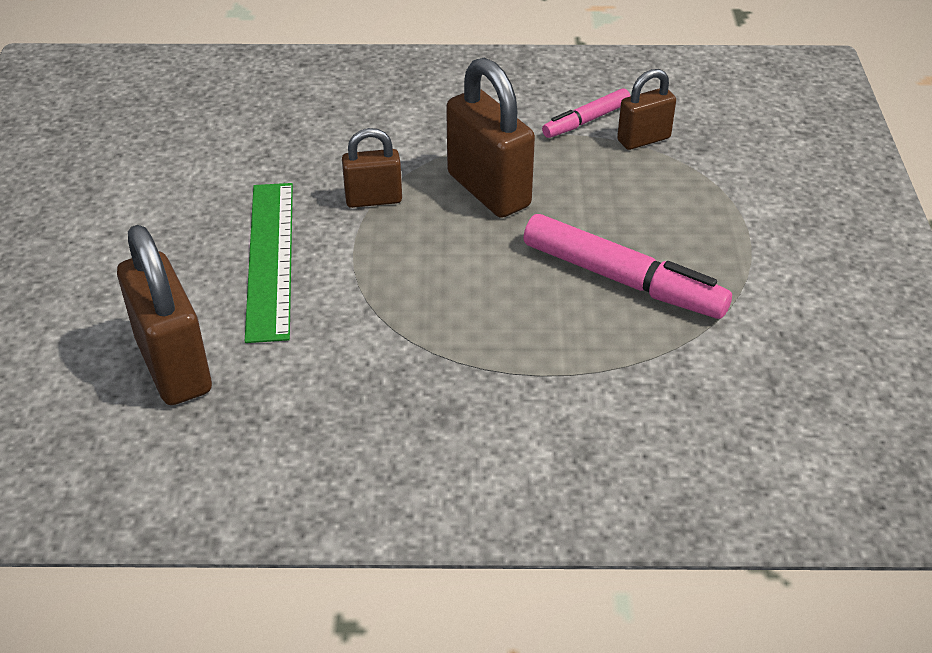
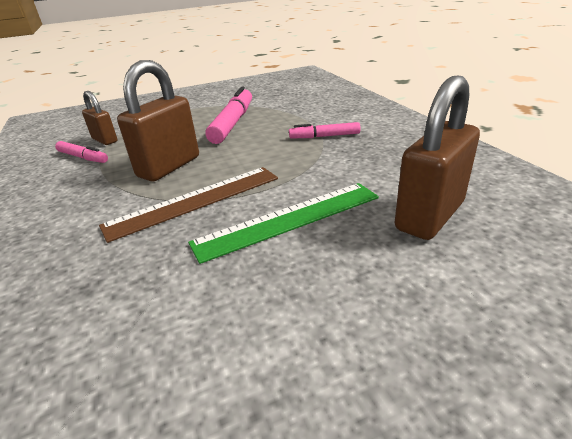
camera: 110 degrees left, 10 degrees down
(373, 199) = (195, 201): brown padlock -> brown ruler
(470, 368) = (324, 136): none -> pink marker

